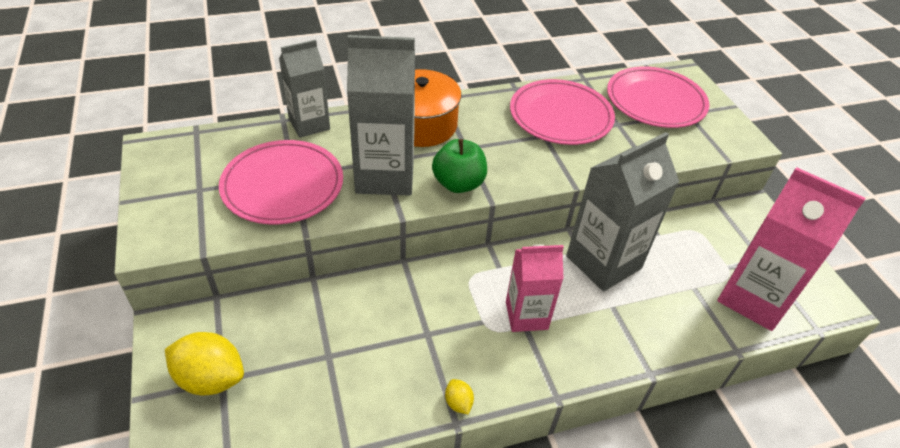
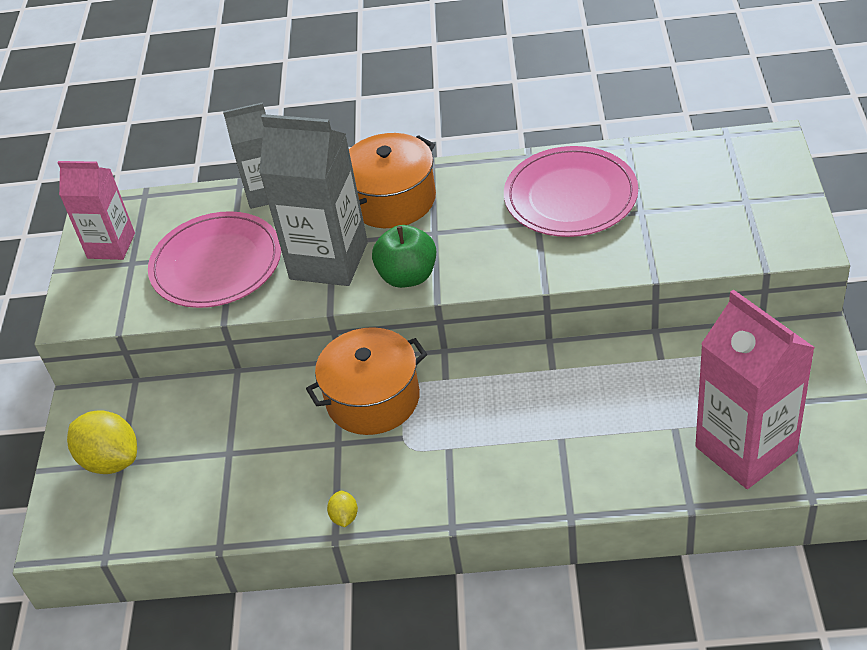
camera: 25 degrees right, 0 degrees up
(444, 290) = (373, 399): none -> orange pot
(526, 315) = (454, 436): pink carton -> pink carton (111, 246)
(603, 262) = (574, 385): grey carton -> none
(655, 101) = (709, 181): pink plate -> none

